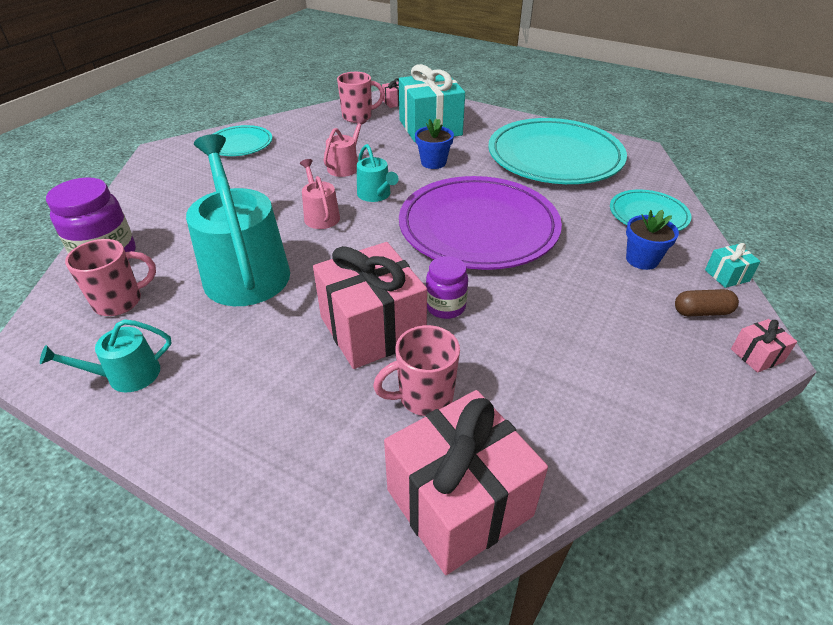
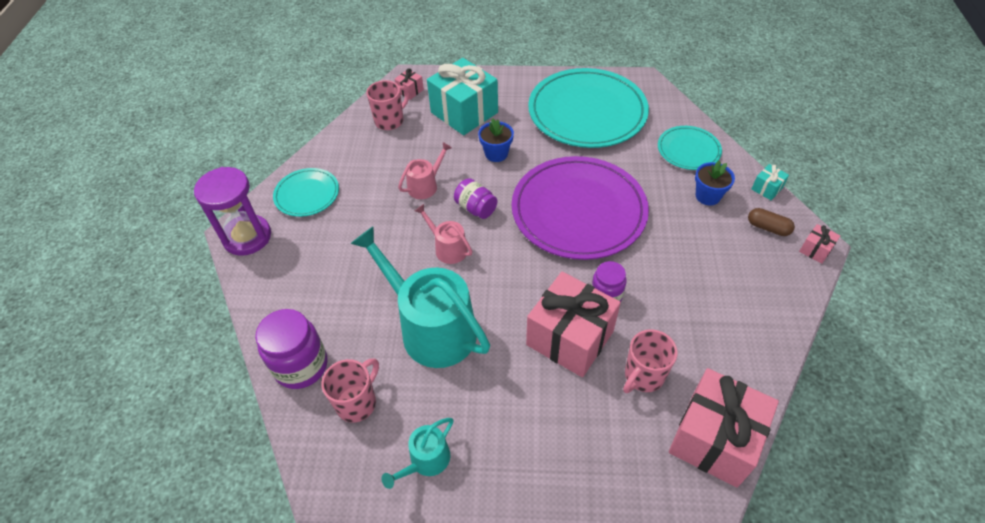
camera: 25 degrees left, 10 degrees up
(164, 157) = (247, 237): none -> purple hourglass
(345, 166) = (425, 185): pink watering can -> pink watering can turned 45 degrees clockwise
(376, 195) = (476, 208): turquoise watering can -> purple jar
(702, 312) = (768, 228): brown capsule -> brown capsule turned 60 degrees clockwise

